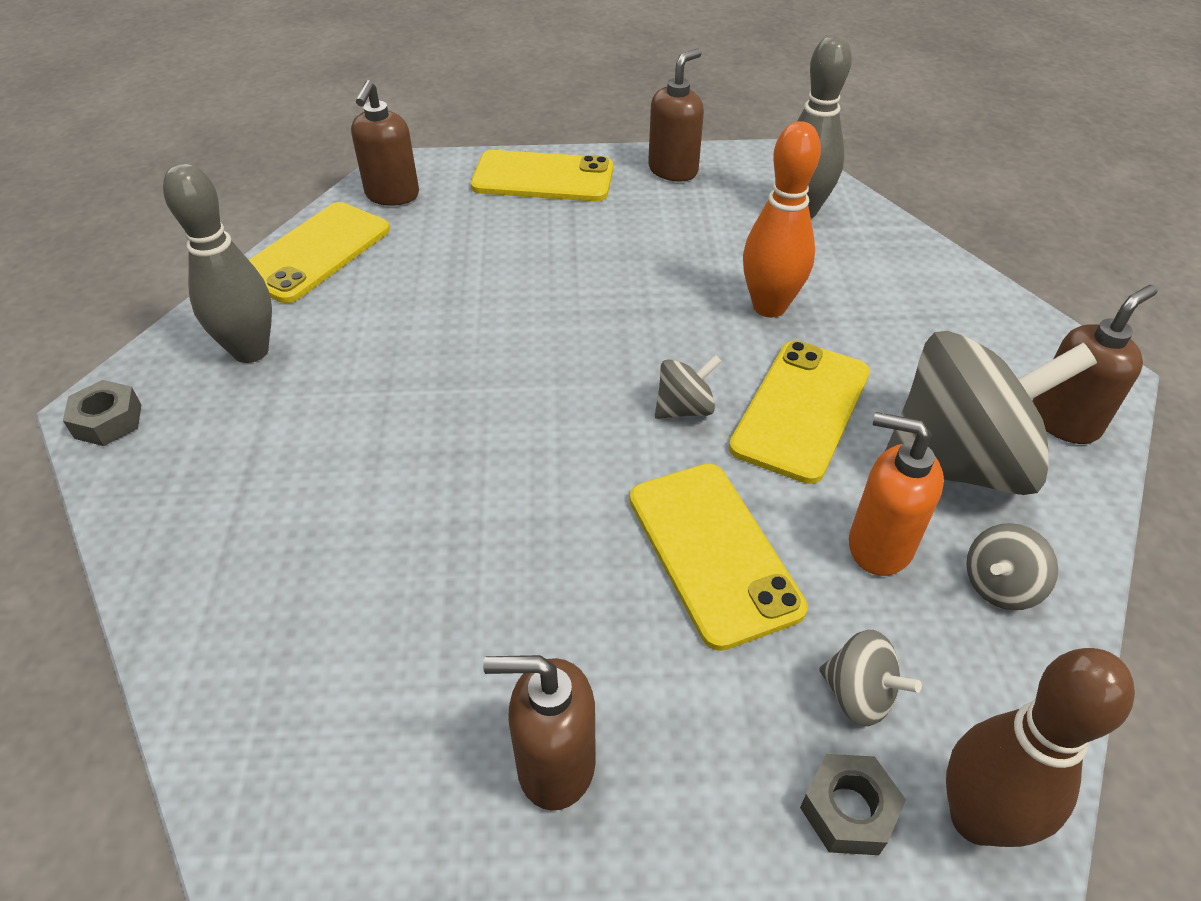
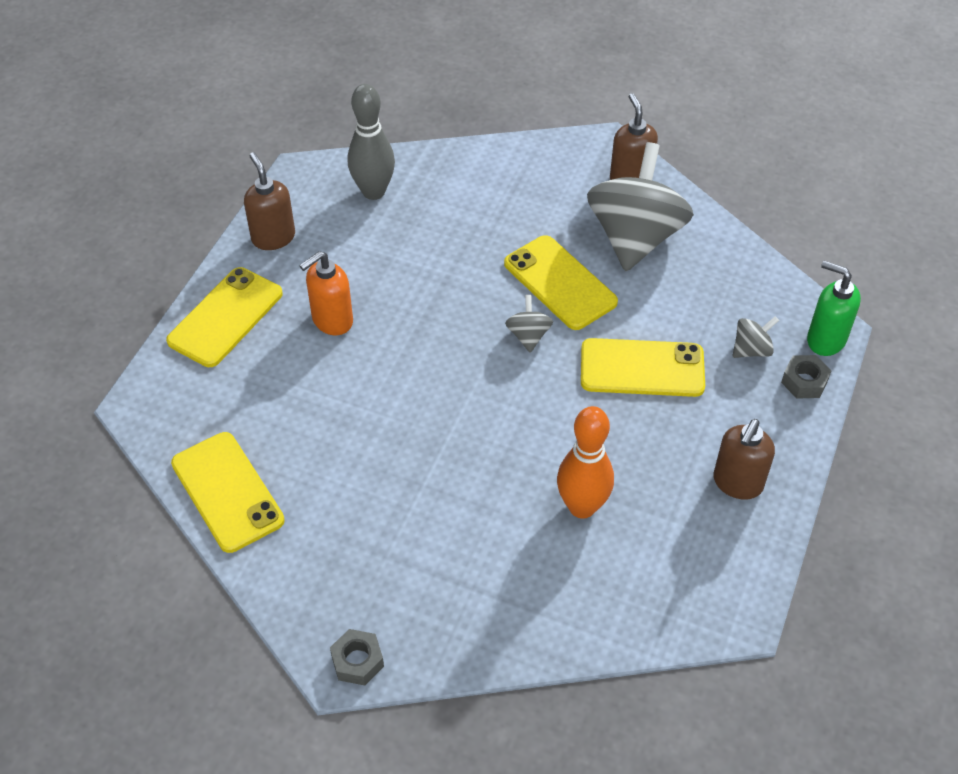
camera: 65 degrees left, 5 degrees up
(251, 351) = (329, 558): grey bowling pin -> none
(392, 195) = (179, 421): brown soap dispenser -> none
(769, 307) = (461, 255): orange bowling pin -> orange bowling pin (582, 507)
(879, 545) = (672, 298): orange soap dispenser -> orange soap dispenser (332, 320)
(977, 818) = (825, 339): brown bowling pin -> green soap dispenser
(1000, 585) = (717, 265): grey spinning top -> none

